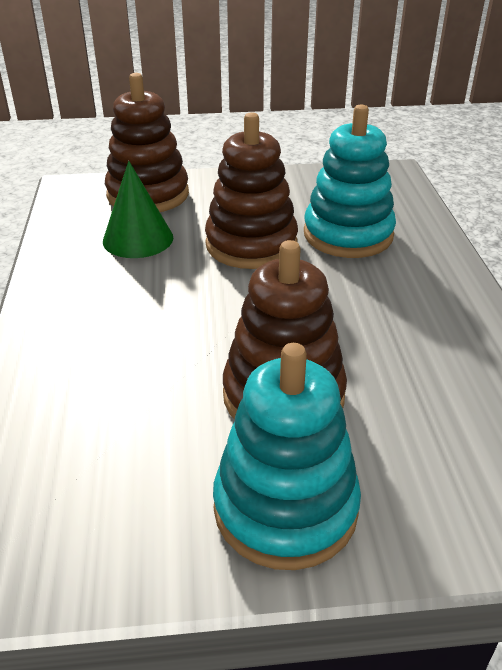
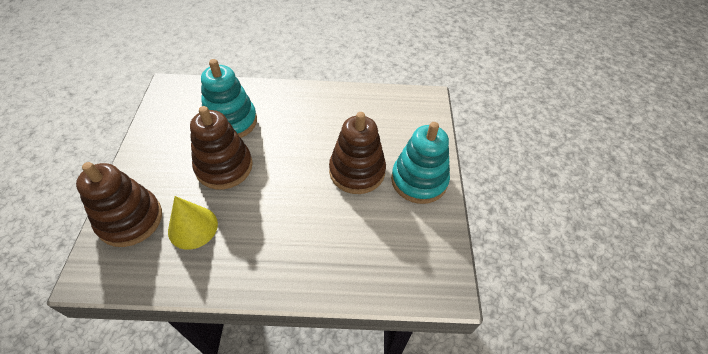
camera: 85 degrees left, 15 degrees up
(138, 239) = (193, 227): green cone -> yellow cone

